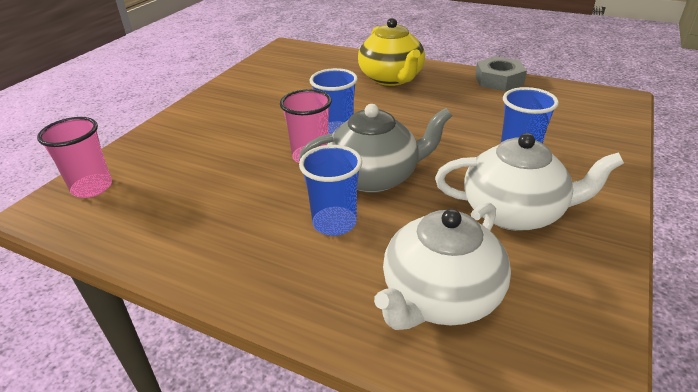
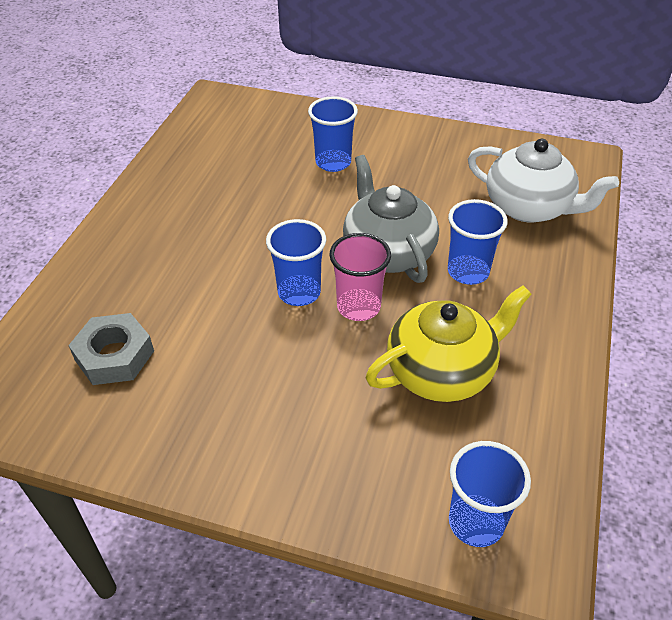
camera: 100 degrees left, 10 degrees up
(92, 187) = (476, 522): pink cup -> blue cup
(391, 78) = (145, 255): yellow teapot -> yellow teapot (442, 371)
(499, 80) = (162, 166): grey nut -> grey nut (114, 355)
(514, 212) = (419, 169): white teapot -> none

